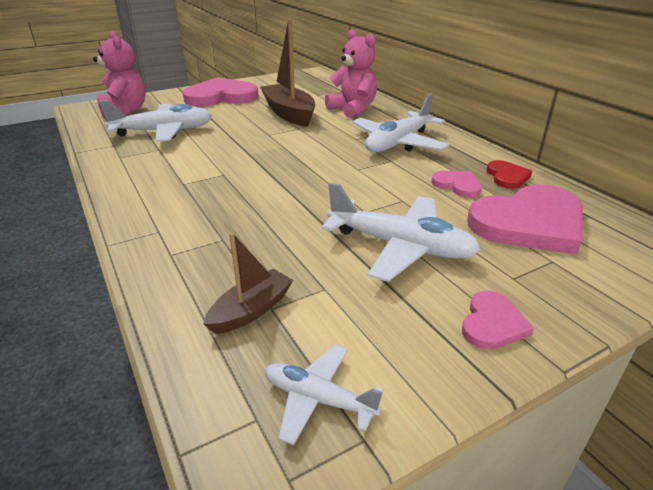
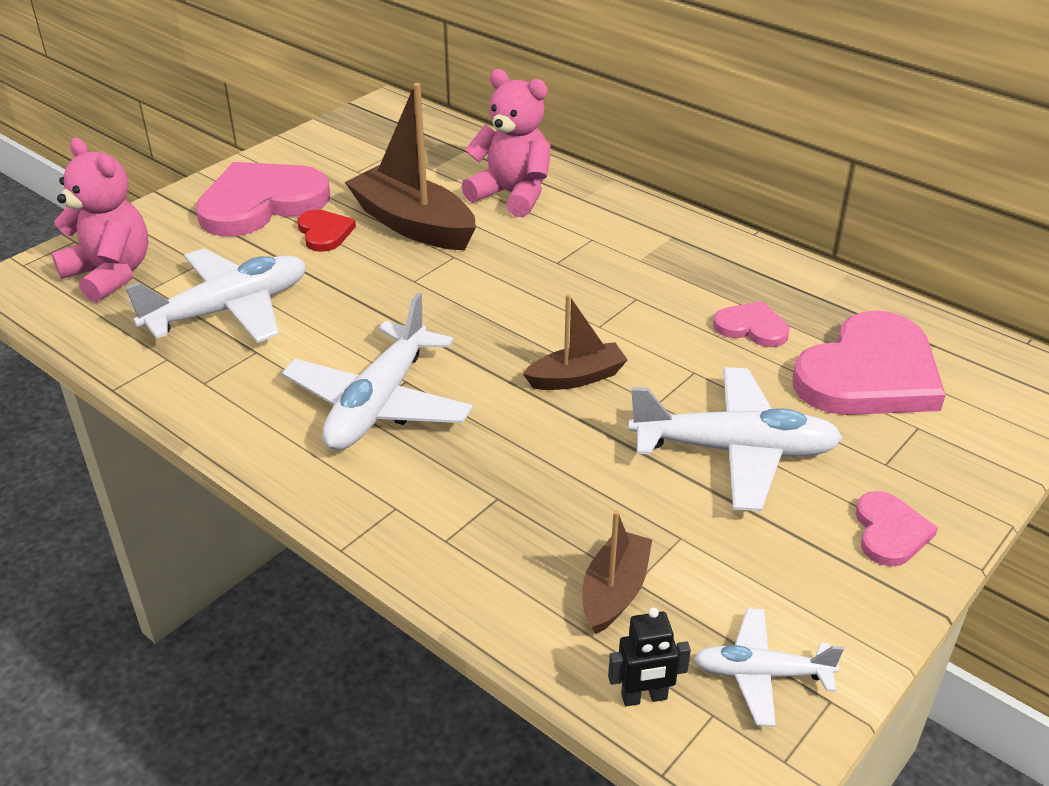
camera: 20 degrees left, 5 degrees up
(213, 389) = (644, 697): none -> black robot
(324, 190) = (576, 377): none -> brown boat
(398, 143) = (626, 259): white plane -> white plane (379, 404)
(507, 176) = (808, 296): red heart -> red heart (324, 233)

